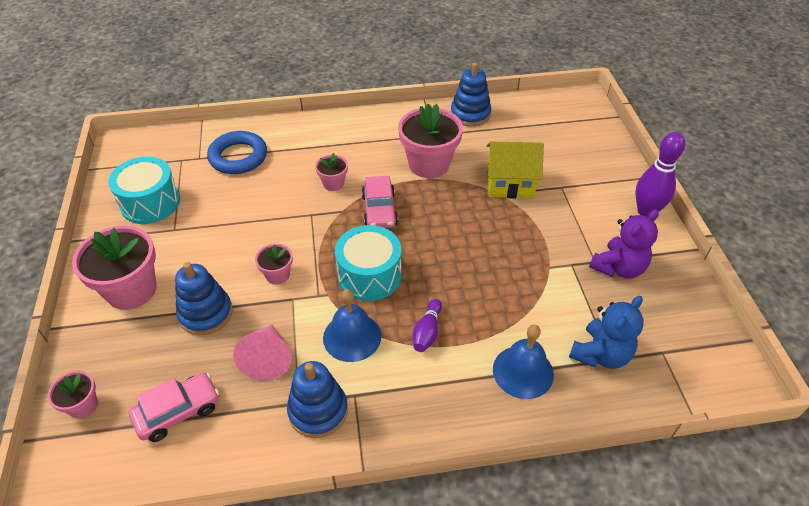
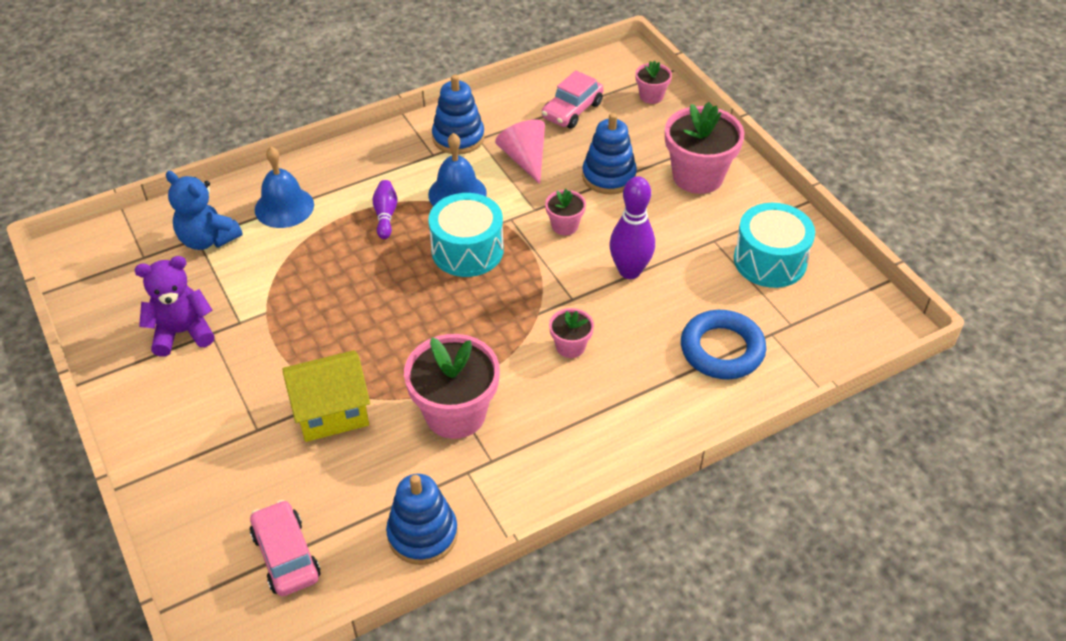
camera: 160 degrees right, 0 degrees up
(379, 210) = (492, 326): pink car -> pink car (286, 555)
(600, 354) = (208, 239): blue teddy bear -> blue teddy bear turned 75 degrees counterclockwise
(618, 268) = (182, 332): purple teddy bear -> purple teddy bear turned 45 degrees clockwise
(646, 211) = (137, 422): purple bowling pin -> purple bowling pin (629, 271)

